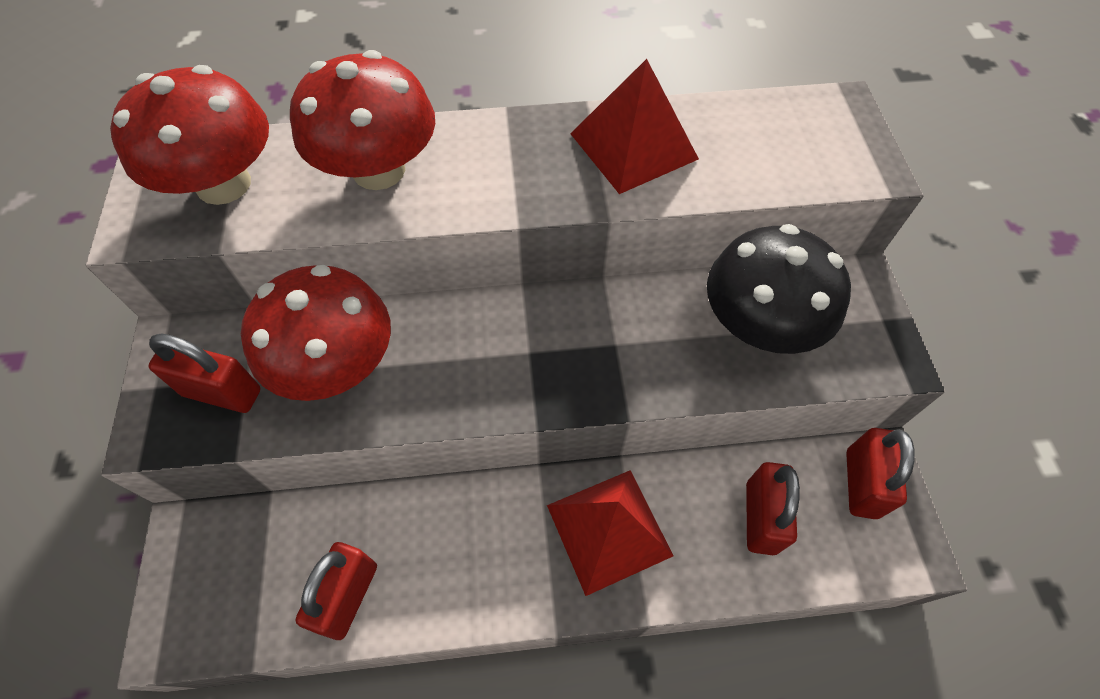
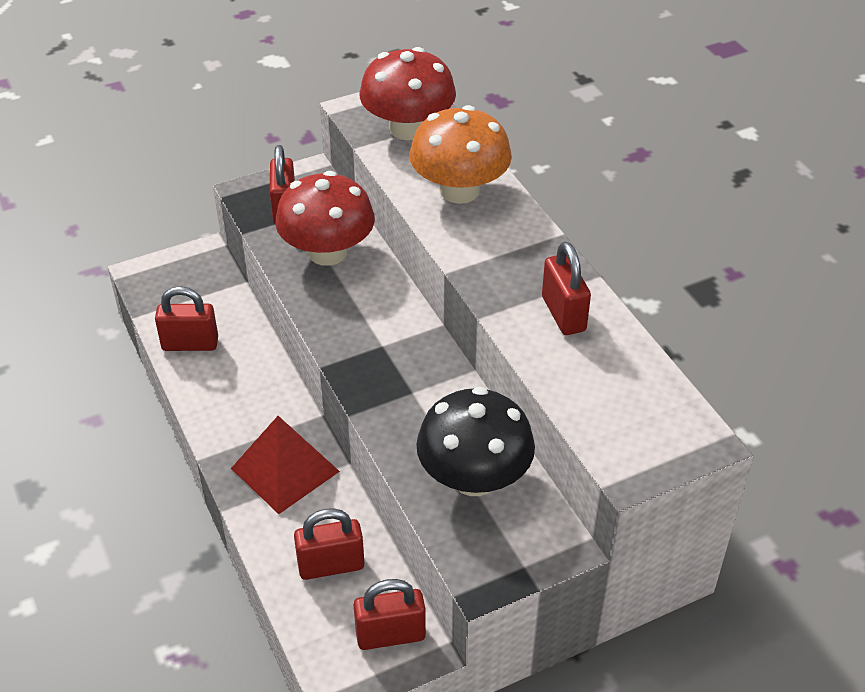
camera: 70 degrees right, 15 degrees down
(378, 170) = (459, 190): red mushroom -> orange mushroom
(634, 146) = (563, 314): red pyramid -> red padlock

